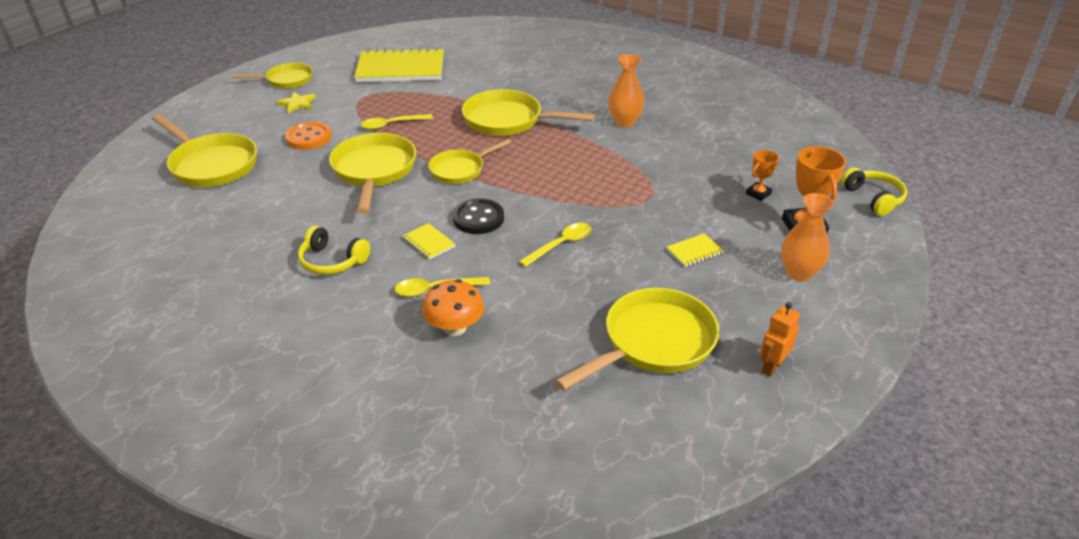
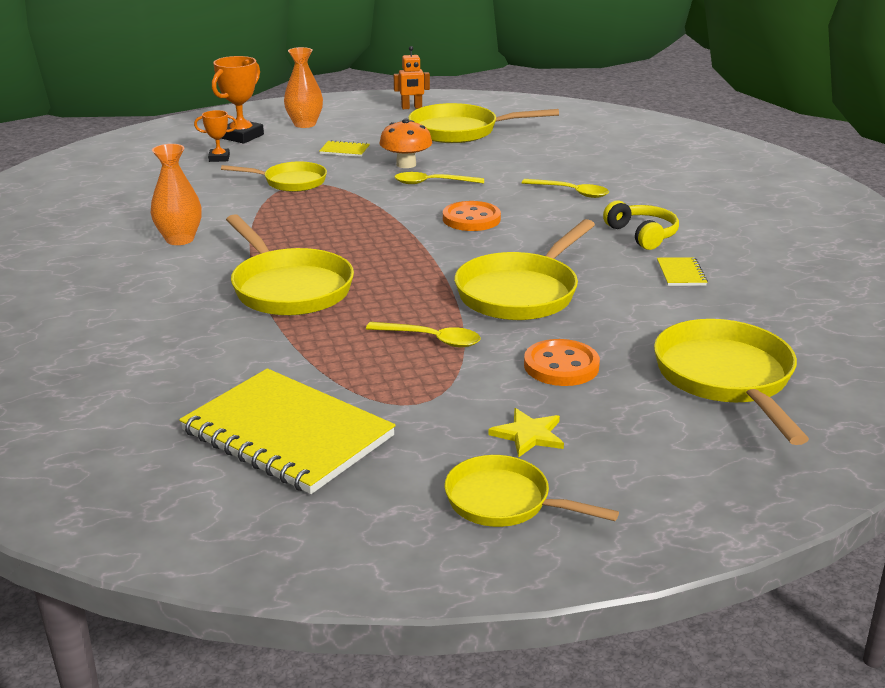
camera: 140 degrees left, 10 degrees down
(428, 243) = (540, 218): yellow notebook -> yellow notebook (681, 273)
(455, 327) = (581, 172): orange mushroom -> orange mushroom (406, 164)
(460, 170) = (427, 260): yellow pan -> yellow pan (290, 182)
(478, 218) = (471, 219): black button -> orange button
(873, 198) = (153, 131): yellow headphones -> none

